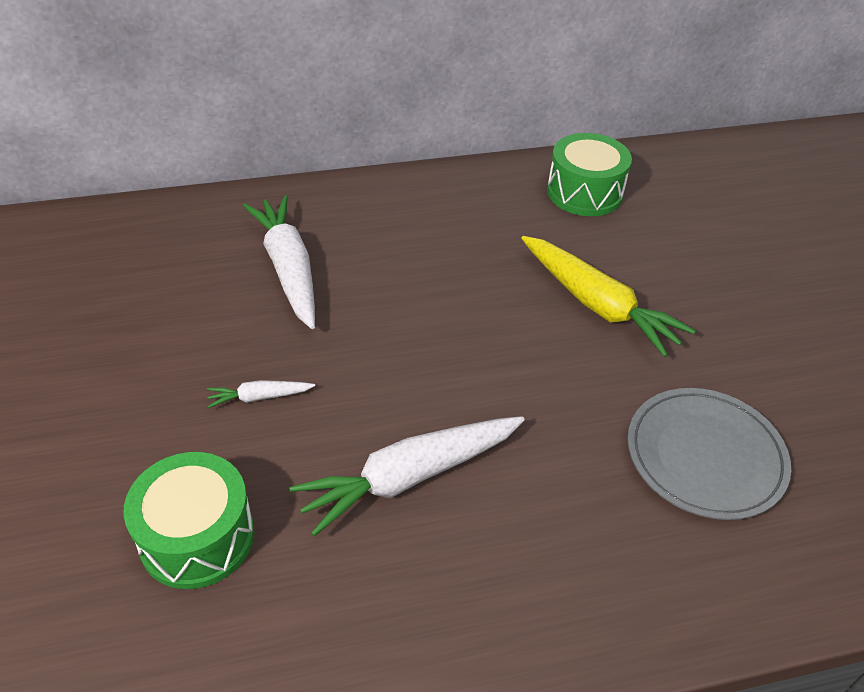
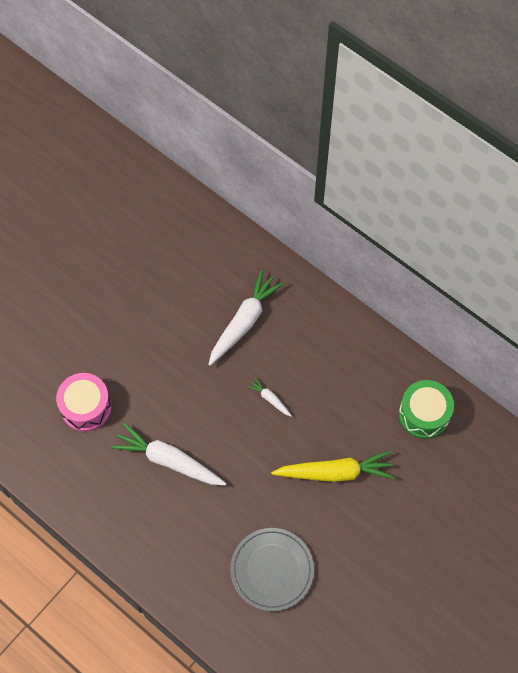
camera: 55 degrees right, 20 degrees up
(197, 537) = (86, 407): green drum -> pink drum
(259, 397) = (163, 373): white carrot -> white carrot (270, 399)
(597, 304) = (335, 472): yellow carrot -> yellow carrot turned 105 degrees counterclockwise

